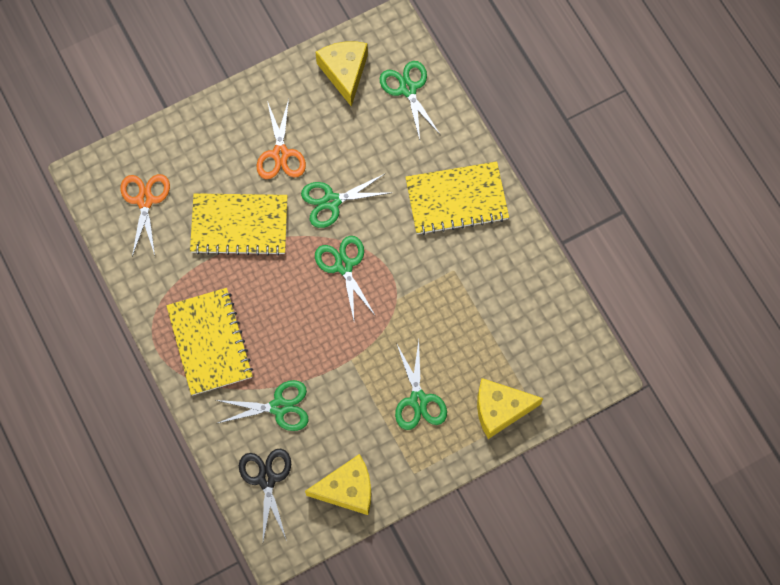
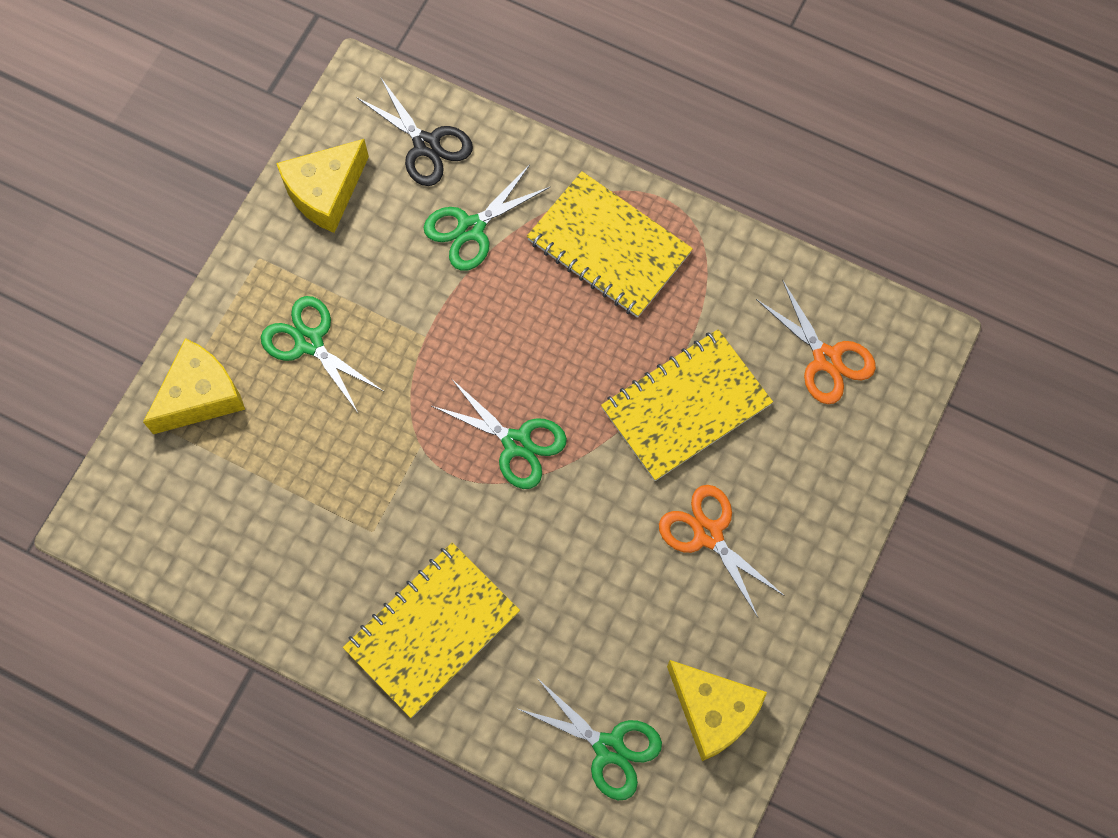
camera: 145 degrees right, 0 degrees up
(331, 201) = (594, 516): green scissors -> none

